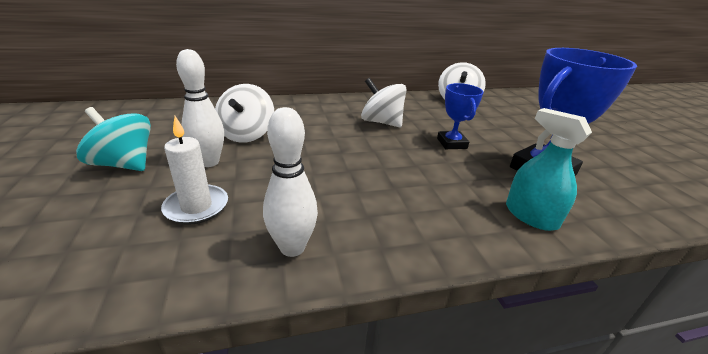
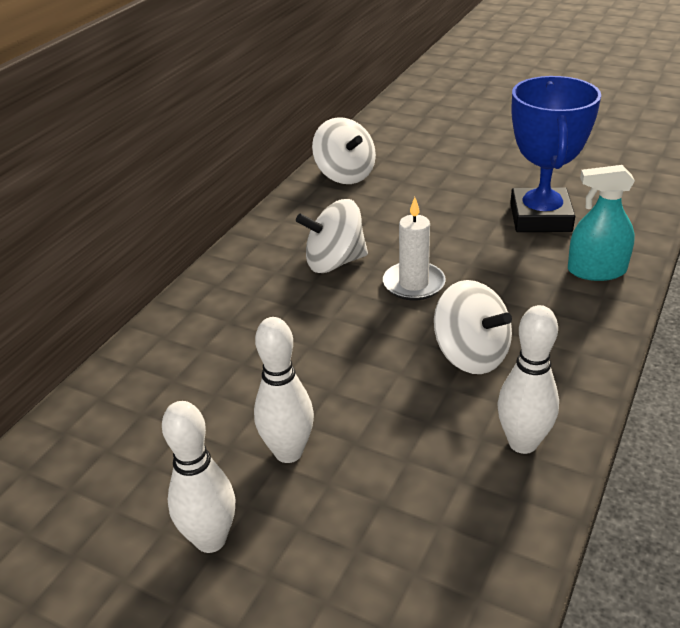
camera: 45 degrees left, 5 degrees up
(124, 164) = (211, 539): turquoise spinning top -> white bowling pin
(196, 207) = (388, 493): white candle -> white candle (413, 284)
(247, 134) = (243, 392): white spinning top -> white spinning top (471, 355)
(452, 143) = (437, 240): blue trophy -> none

